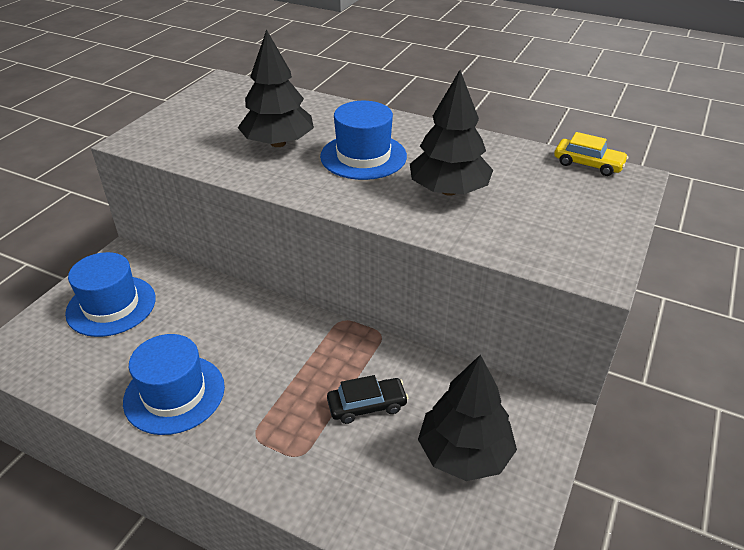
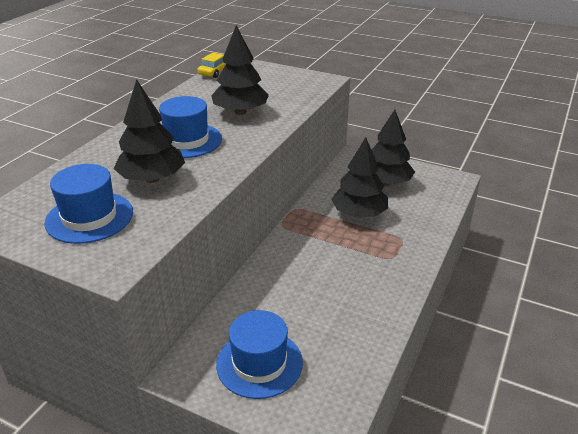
camera: 90 degrees left, 5 degrees down
(174, 394) = (362, 301): blue hat -> blue hat (89, 217)
(367, 405) = (359, 214): black car -> black tree

